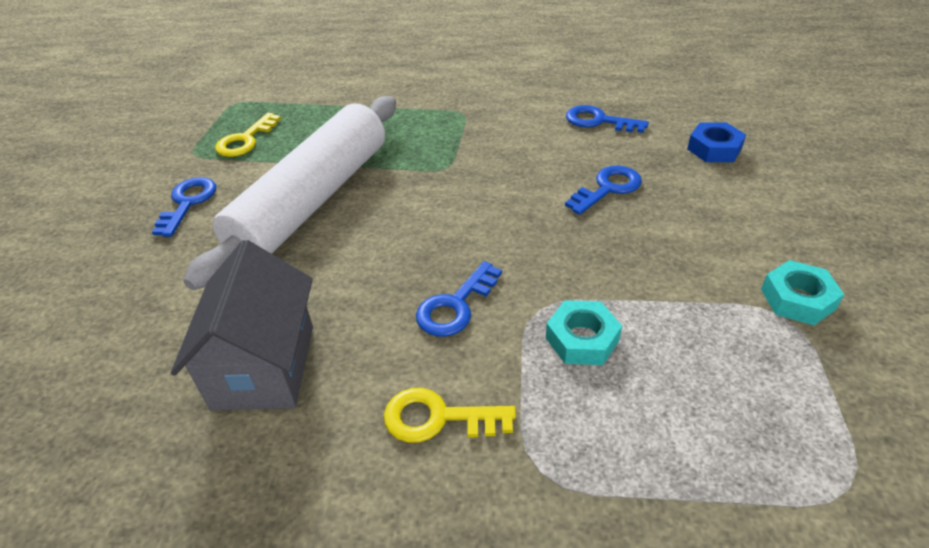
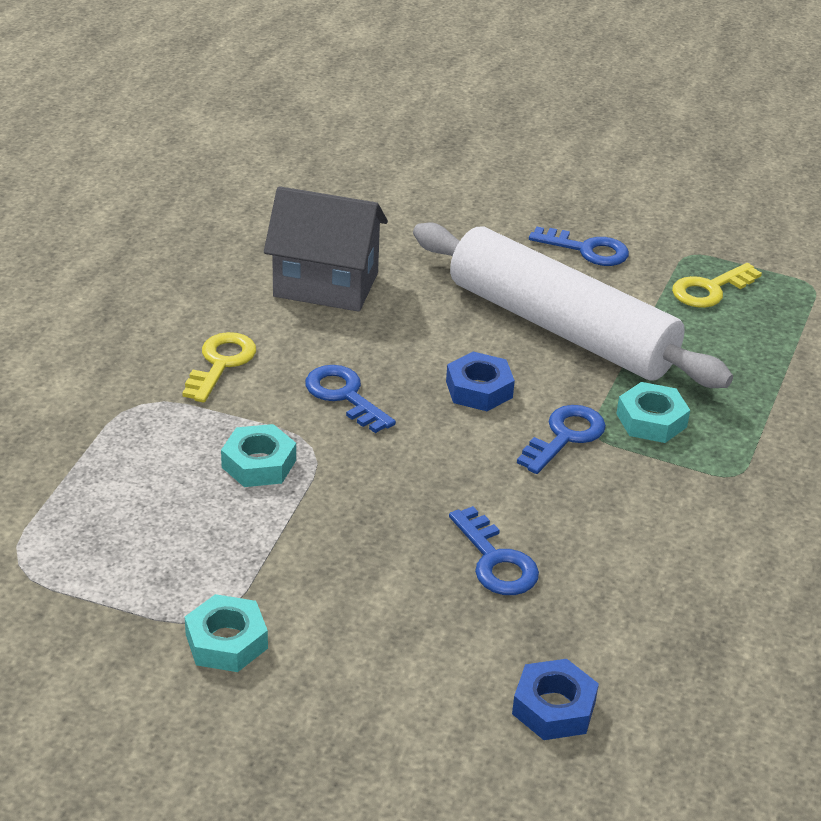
camera: 100 degrees right, 5 degrees down
(245, 140) = (710, 289): yellow key -> yellow key turned 75 degrees counterclockwise
(414, 228) = (479, 389): none -> blue nut
(419, 147) = (651, 420): none -> turquoise nut
(598, 121) = (673, 608): blue key -> blue key (565, 436)

